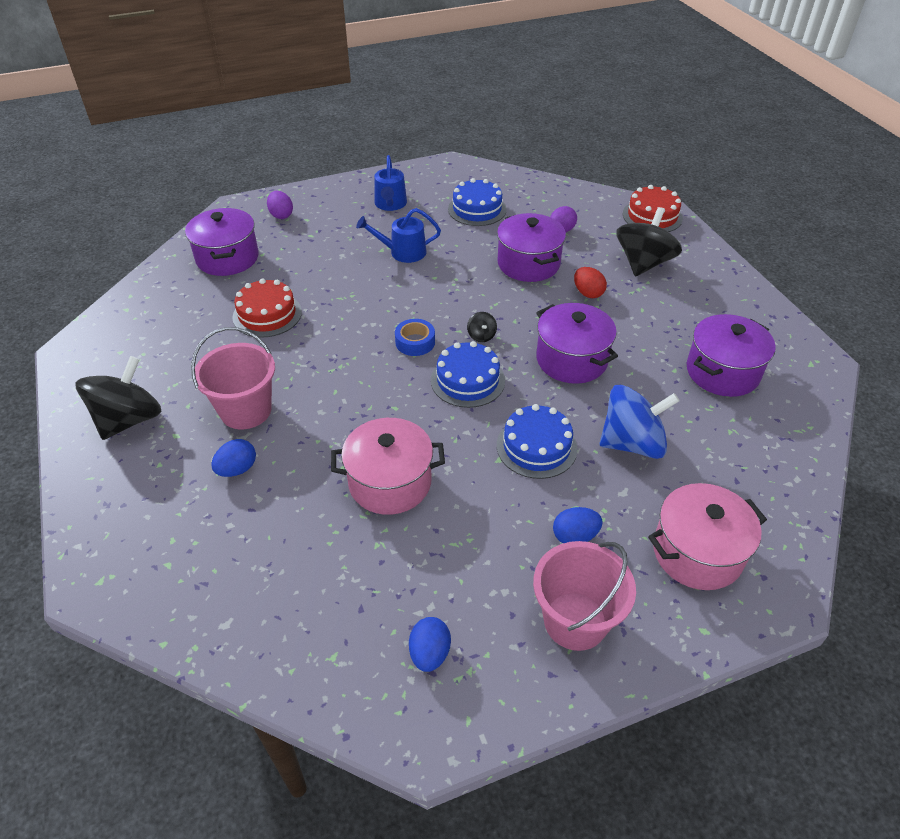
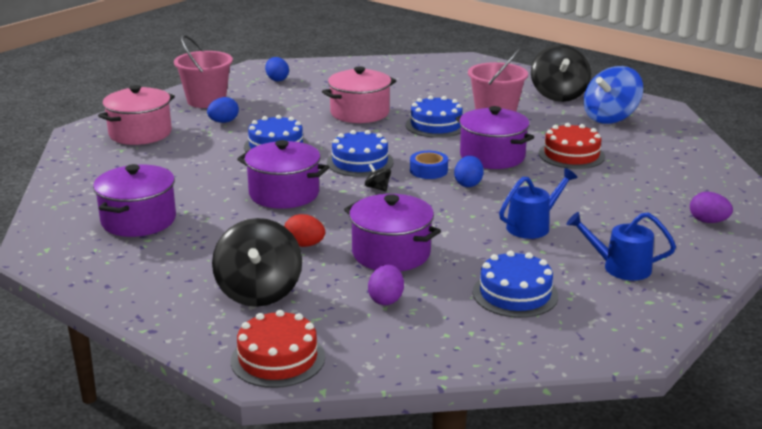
camera: 150 degrees right, 20 degrees down
(227, 258) = (678, 177): purple pot -> purple pot (492, 156)
(237, 469) = (459, 97): blue egg -> blue egg (468, 184)
(331, 415) = (436, 125): none -> blue cake
(390, 204) = (620, 267): blue watering can -> blue watering can turned 45 degrees counterclockwise
(632, 443) = (204, 163): blue spinning top -> blue spinning top (610, 118)

